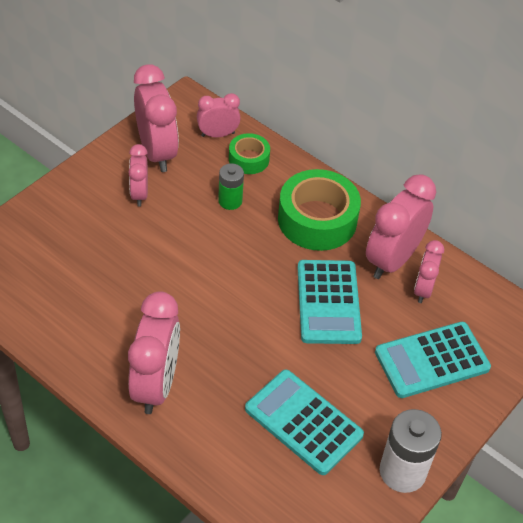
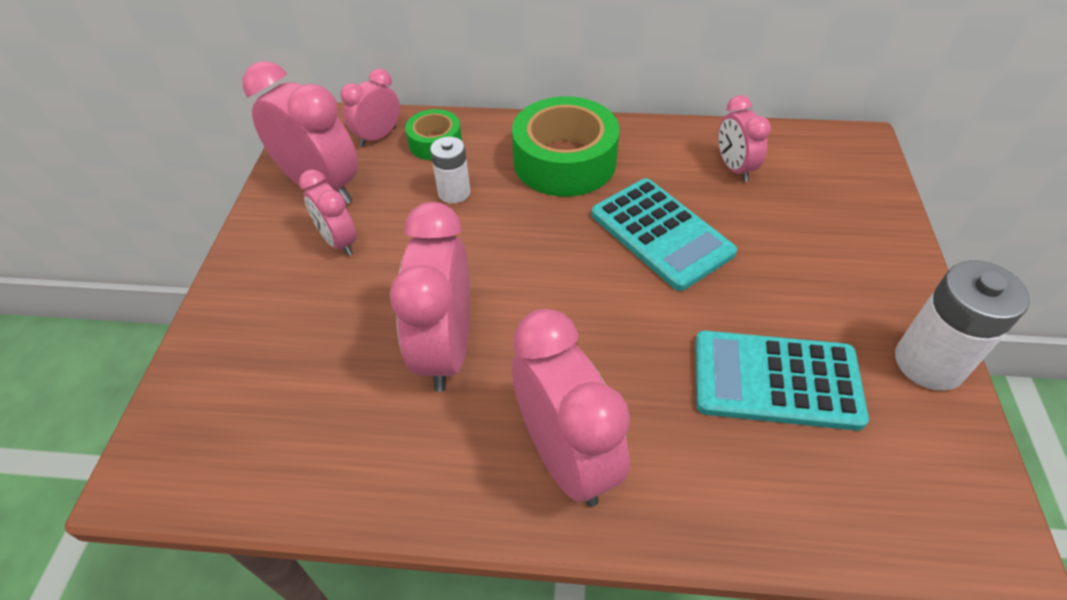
camera: 30 degrees left, 0 degrees up
(230, 201) = (454, 193): green battery -> white battery
(392, 260) = (676, 158): pink clock -> pink clock (445, 349)
(432, 360) = (818, 228): turquoise calculator -> none

